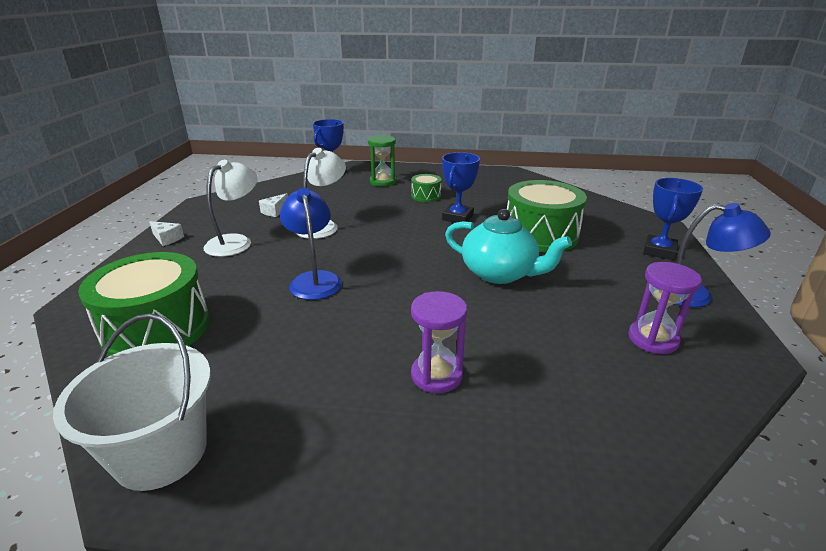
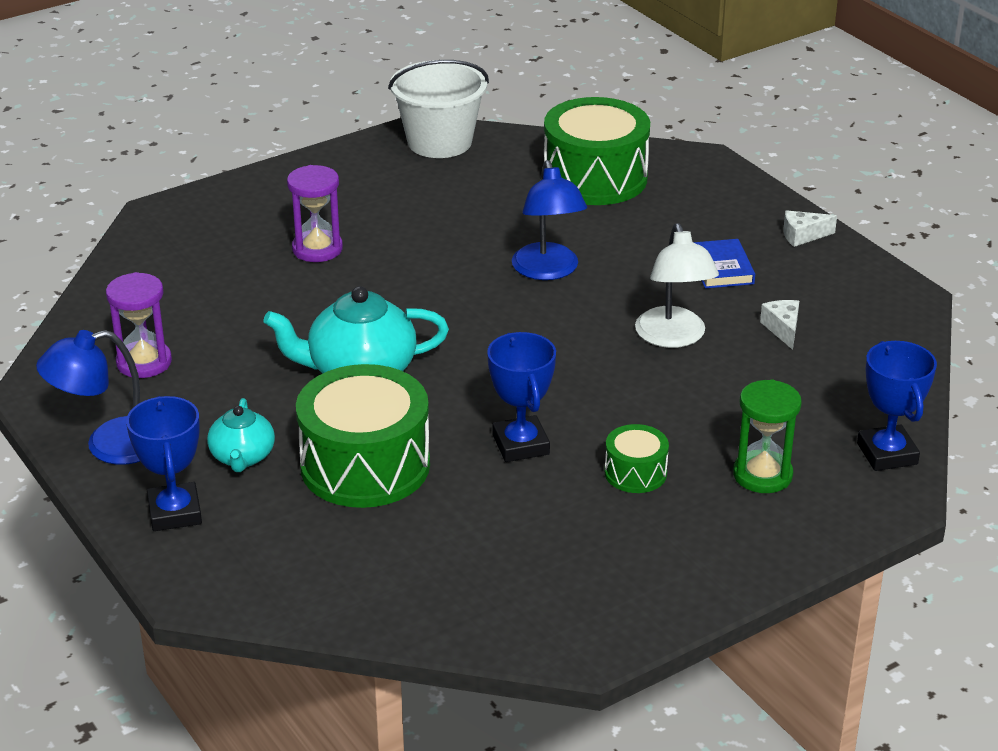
camera: 140 degrees right, 5 degrees up
(236, 242) = (721, 268): white lamp -> blue book
(314, 279) = (548, 271): blue lamp -> blue lamp turned 45 degrees clockwise
(606, 260) = (242, 457): none -> turquoise teapot

